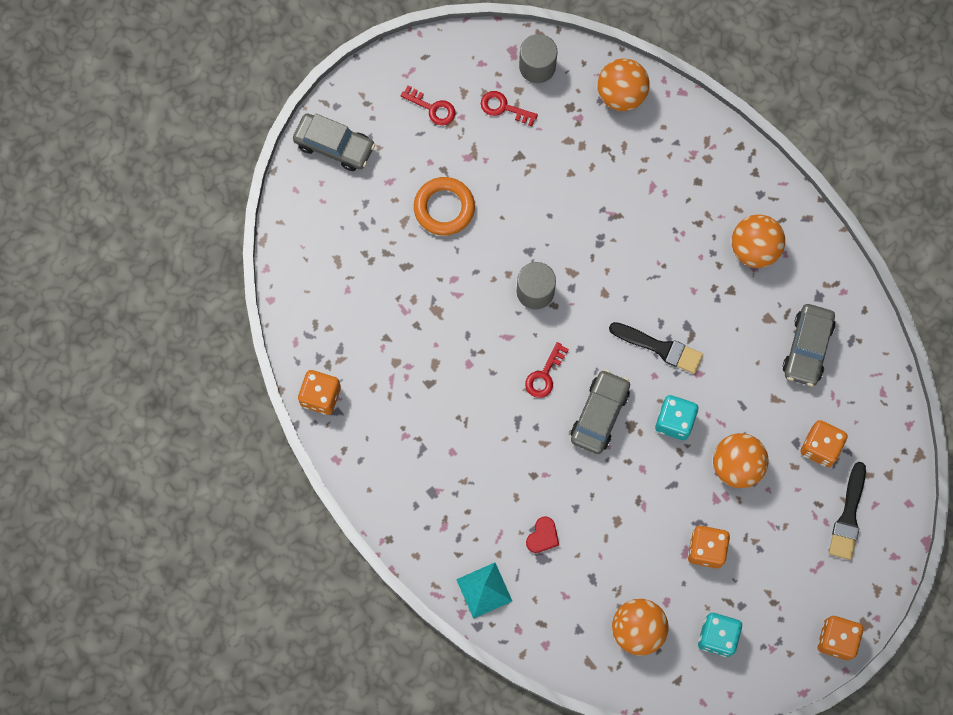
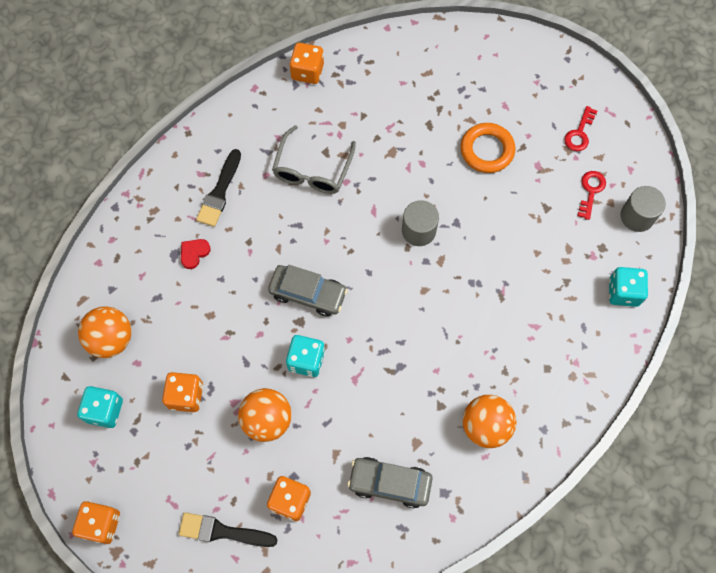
camera: 85 degrees right, 5 degrees down
(334, 146) = (530, 61): grey car -> none
(450, 399) = (312, 169): none -> grey glasses
(484, 590) = (146, 209): turquoise pyramid -> none
(542, 536) = (194, 253): red heart -> red heart turned 105 degrees clockwise
(544, 375) = (341, 244): red key -> none
(621, 95) = (623, 292): orange ball -> turquoise dice
(660, 348) = (376, 343): black brush -> black brush (219, 192)

